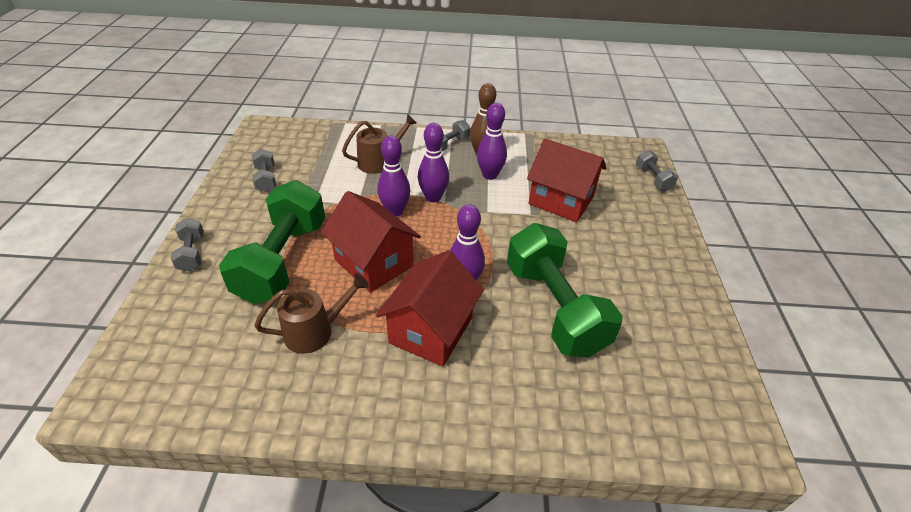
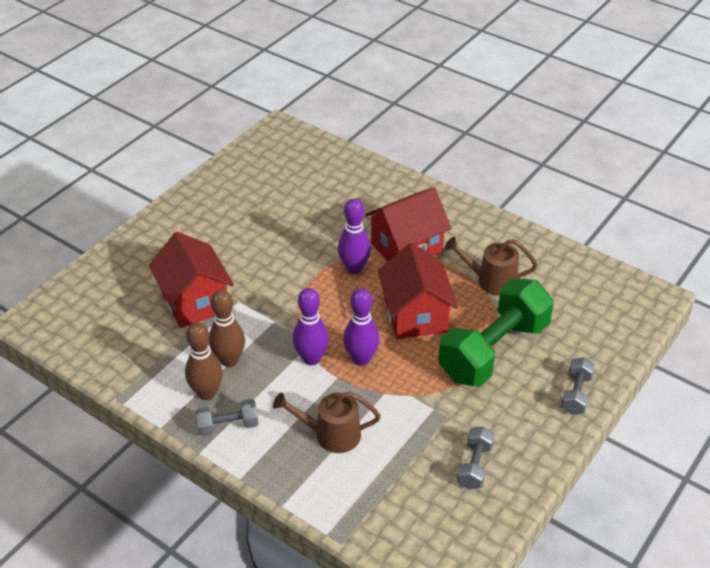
camera: 145 degrees left, 0 degrees up
(489, 175) = (229, 360): purple bowling pin -> brown bowling pin
(554, 308) = (306, 225): green dumbbell -> none
(652, 179) = (79, 284): grey dumbbell -> none

